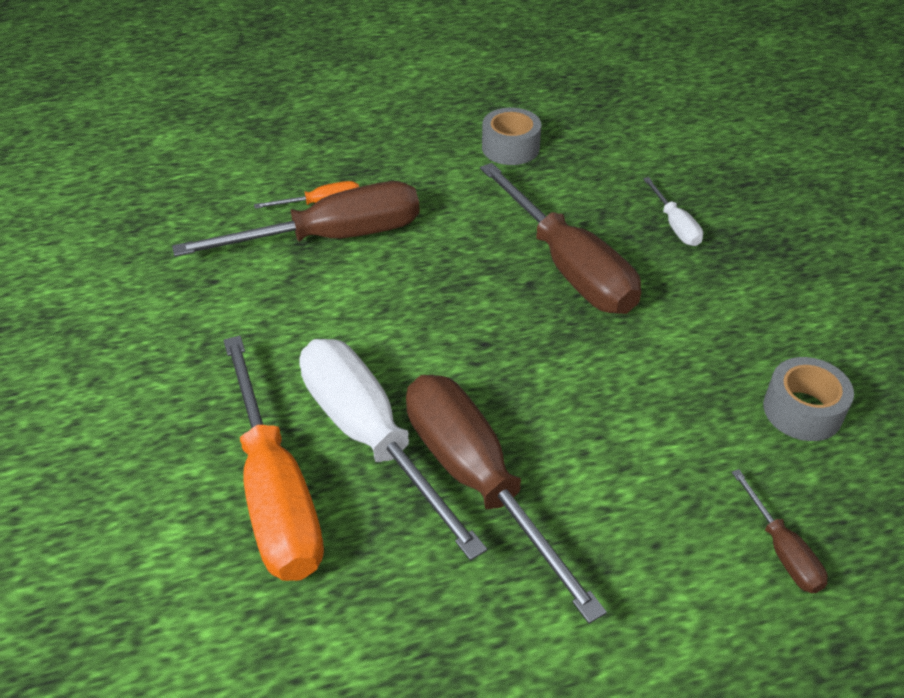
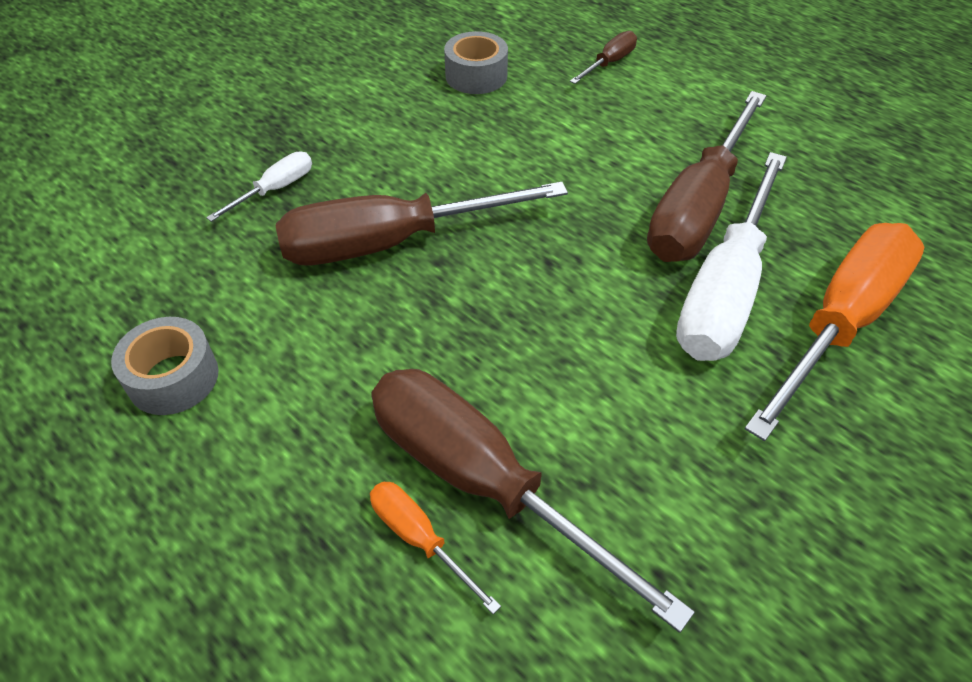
camera: 120 degrees left, 5 degrees up
(568, 266) = (392, 243): brown screwdriver -> brown screwdriver turned 135 degrees counterclockwise

